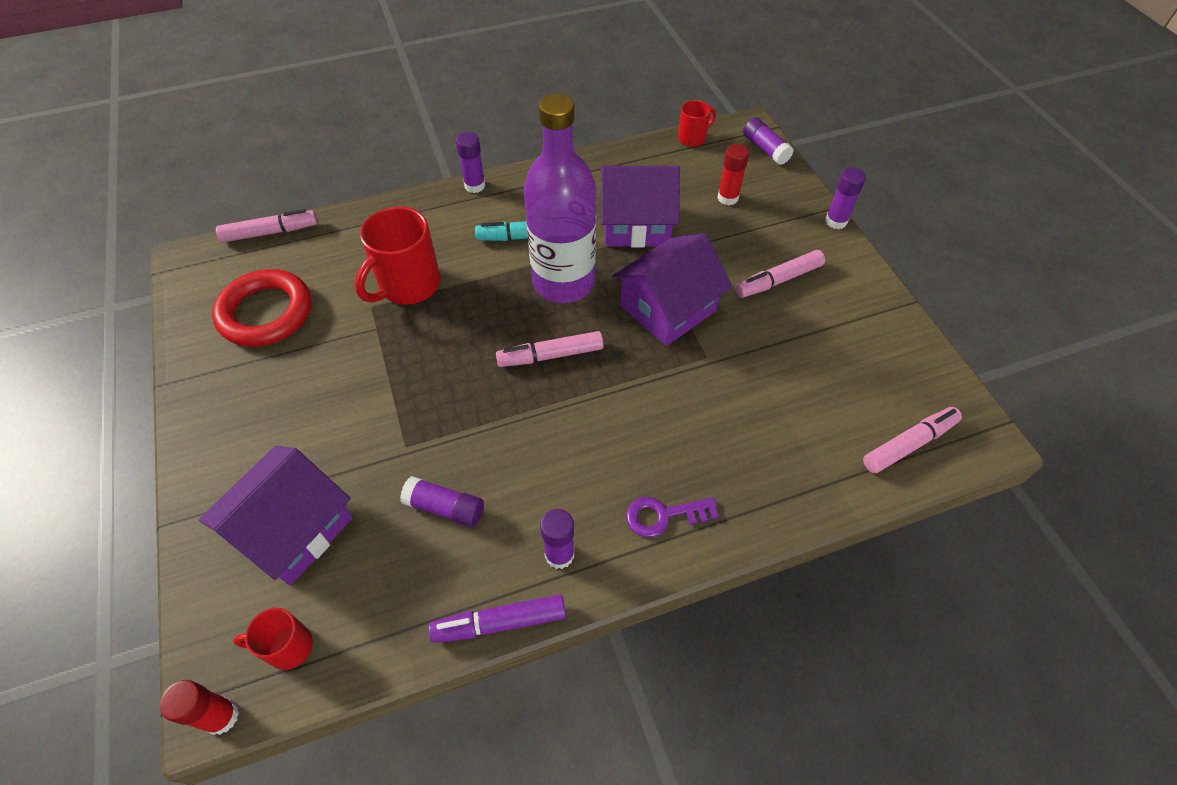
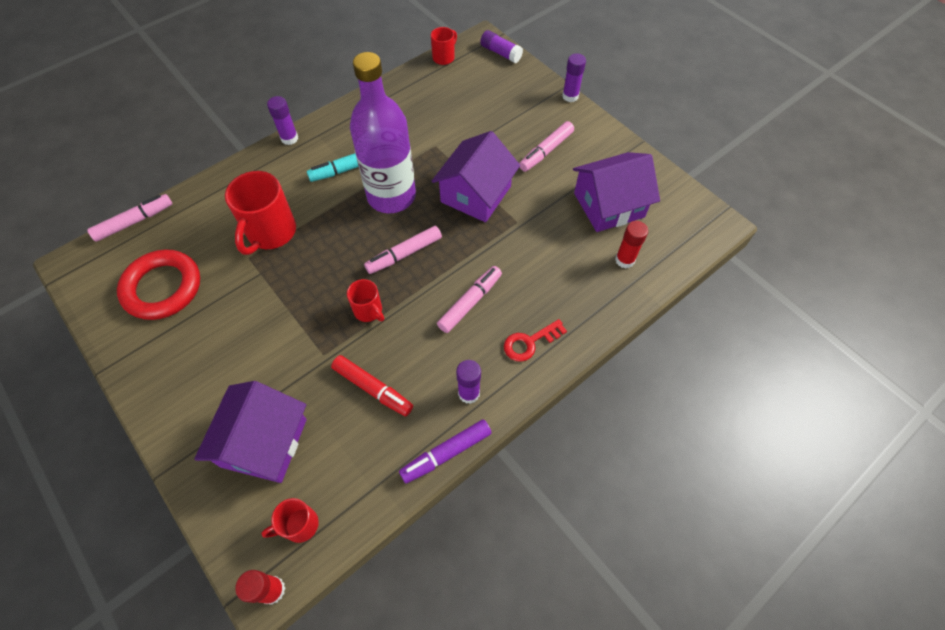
camera: 20 degrees left, 5 degrees up
(445, 507) = (373, 388): purple glue stick -> red marker
(480, 411) = (369, 311): none -> red mug
(636, 224) = (428, 136): purple house -> purple house (608, 205)
(664, 515) = (530, 342): purple key -> red key
(727, 198) = (487, 98): red glue stick -> red glue stick (624, 260)
(909, 444) = (671, 242): pink marker -> pink marker (470, 302)

